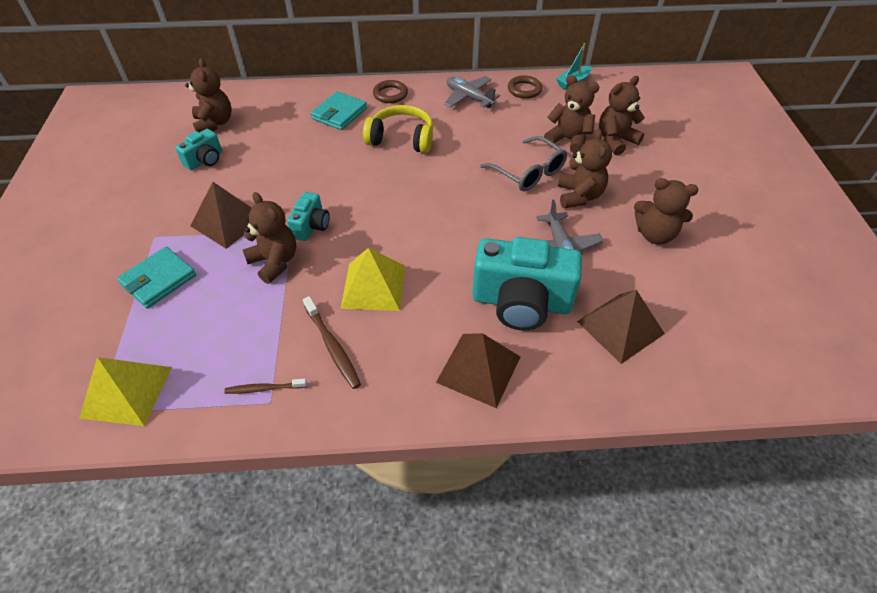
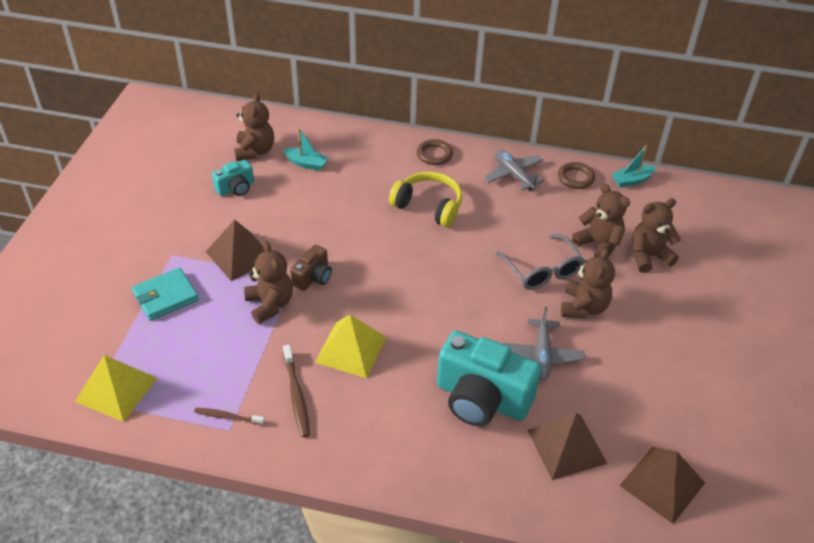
camera: 15 degrees right, 5 degrees down
(270, 125) = (306, 163): none -> turquoise boat
(311, 226) = (313, 277): turquoise camera -> brown camera
(339, 113) = (376, 165): turquoise wallet -> none
(479, 369) = (418, 449): brown pyramid -> brown pyramid (662, 484)
(654, 234) = (643, 365): brown teddy bear -> none

